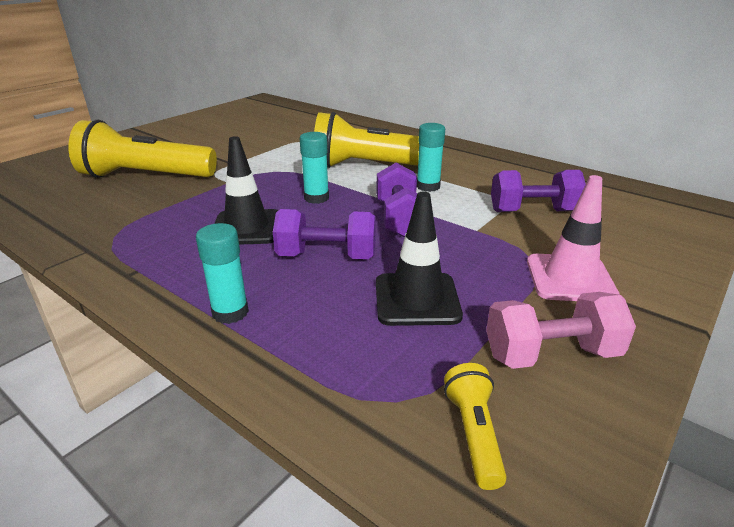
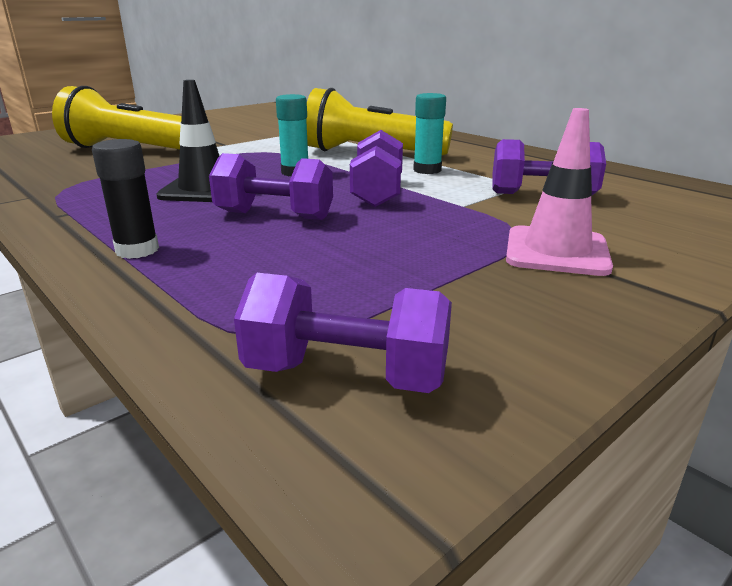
camera: 10 degrees right, 5 degrees down
(230, 312) = (137, 250): turquoise glue stick -> black glue stick
(417, 299) = (354, 255): black traffic cone -> none
(474, 433) = (346, 375): yellow flashlight -> purple dumbbell
(551, 354) = (492, 314): pink dumbbell -> none

